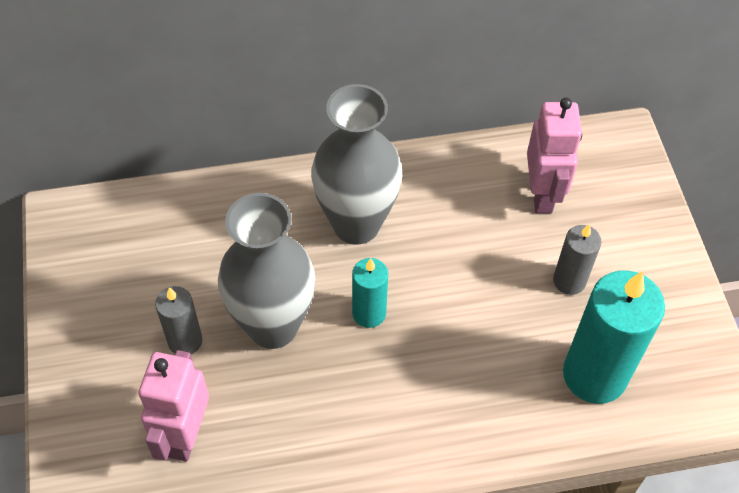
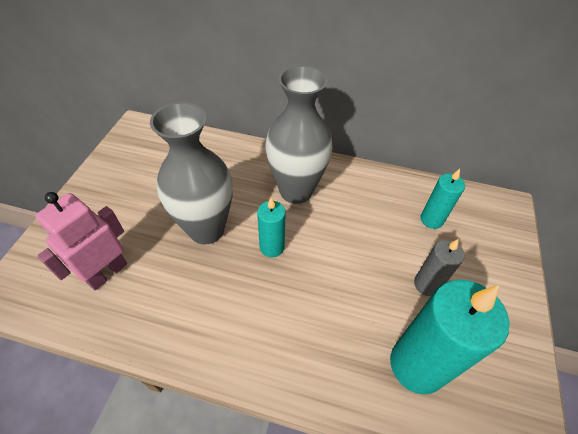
camera: 25 degrees right, 5 degrees down
(185, 341) = (149, 216): grey candle -> none
(542, 194) = (431, 219): pink robot -> turquoise candle

